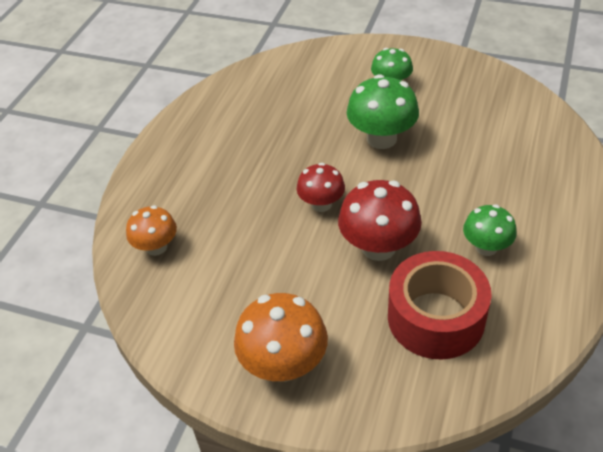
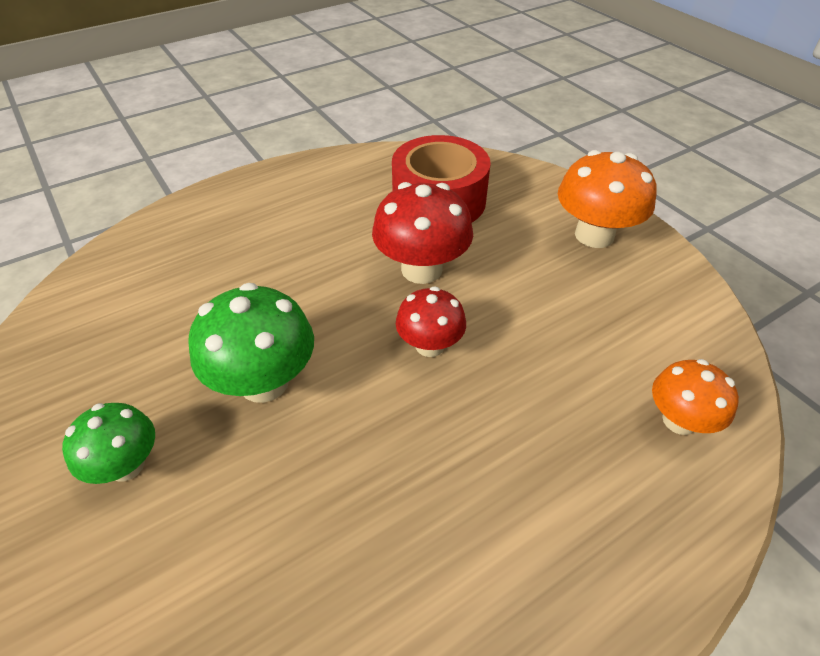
camera: 145 degrees left, 0 degrees up
(486, 247) = (334, 218): green mushroom -> none

